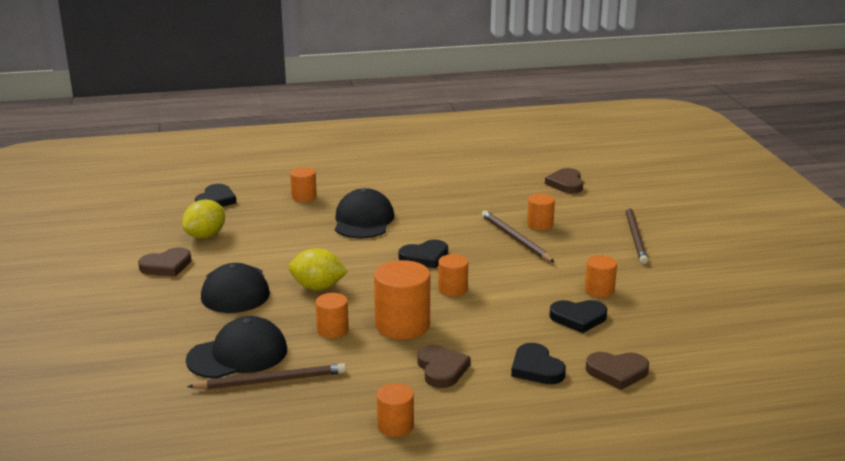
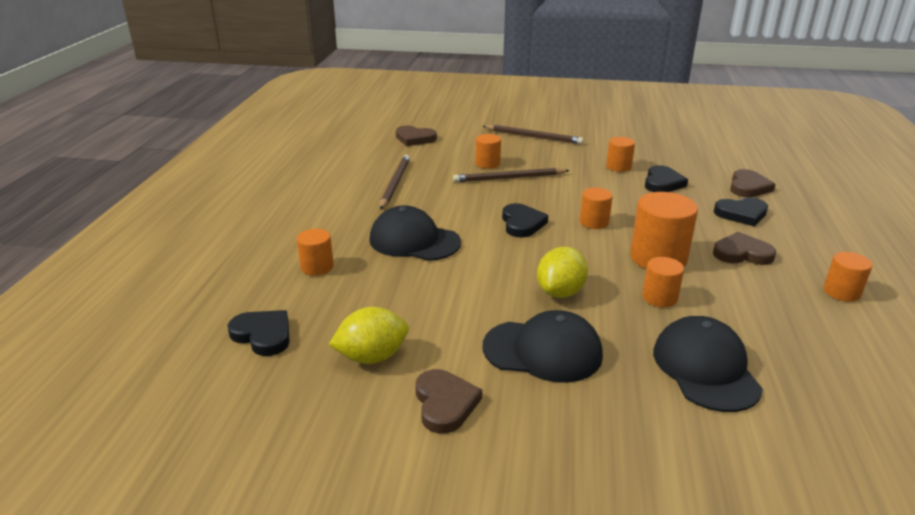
camera: 70 degrees left, 5 degrees up
(205, 236) = (372, 357): yellow lemon -> yellow lemon turned 75 degrees counterclockwise
(271, 380) = (763, 351): brown pencil -> brown pencil (395, 183)

